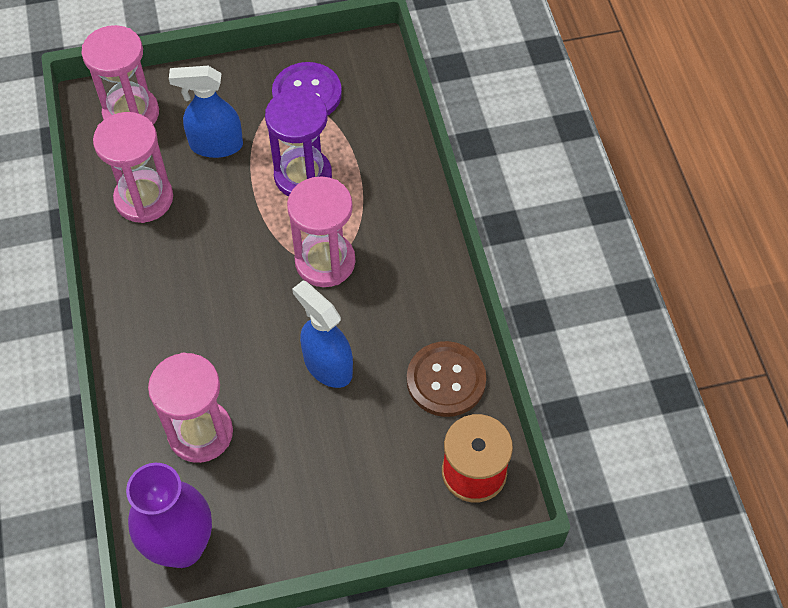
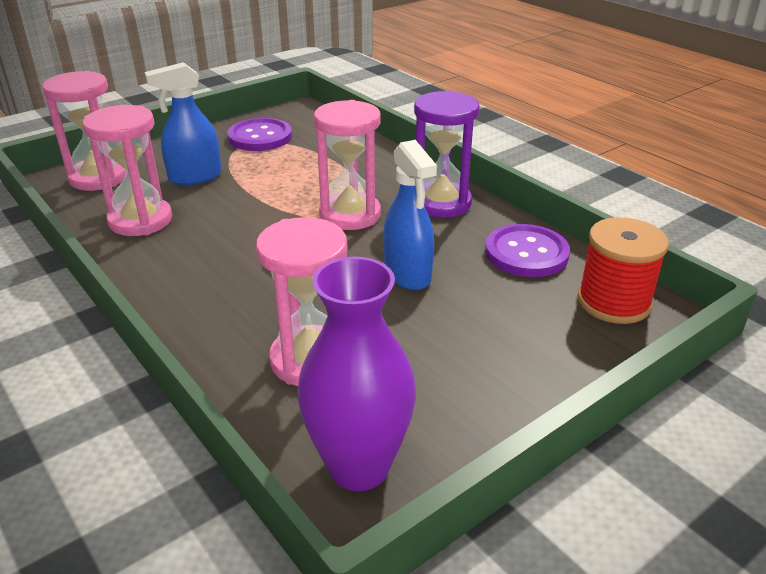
camera: 25 degrees left, 25 degrees down
(303, 176) = (290, 175): purple hourglass -> purple hourglass (441, 203)
(327, 365) = (408, 274): blue spray bottle -> blue spray bottle turned 135 degrees counterclockwise
(446, 380) = (526, 253): brown button -> purple button

